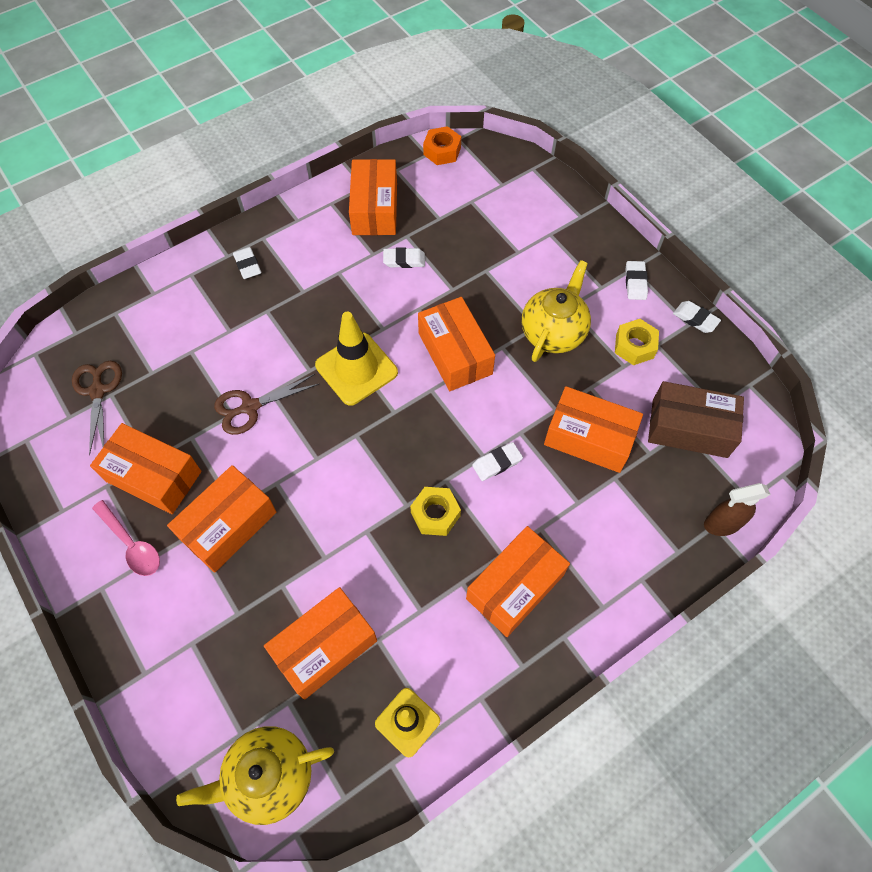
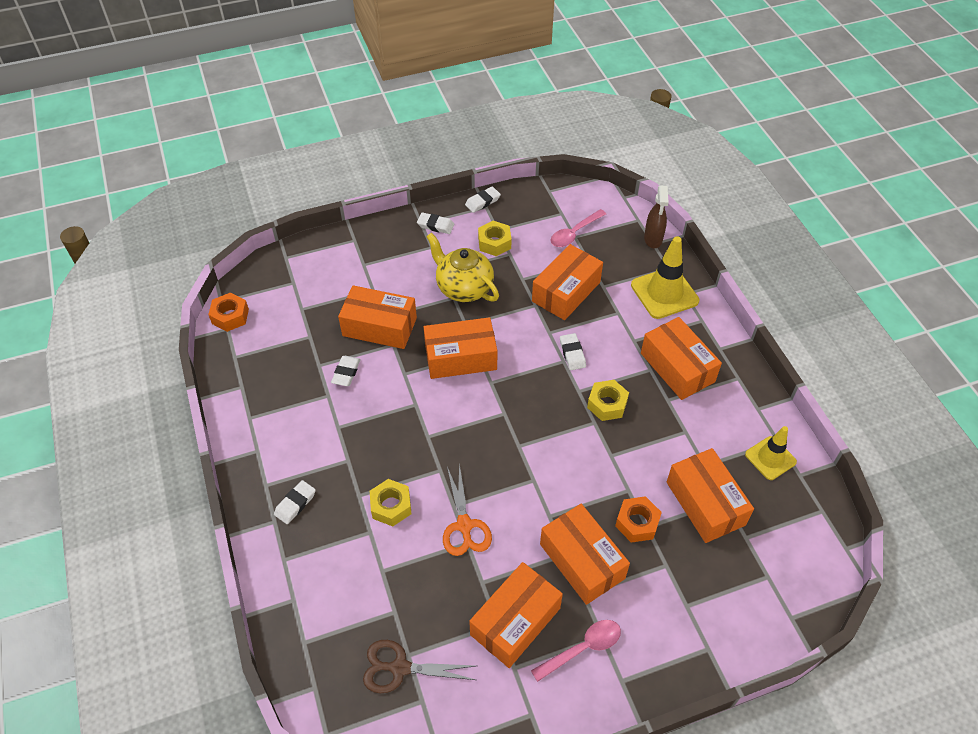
camera: 75 degrees left, 10 degrees down
(247, 265) = (295, 504): white eraser -> white eraser turned 45 degrees counterclockwise
(250, 407) = (464, 525): brown scissors -> orange scissors
(260, 340) = (391, 506): none -> yellow nut
(269, 776) = (803, 560): yellow teapot -> none
(284, 574) = (637, 523): none -> orange nut
(356, 369) = (451, 432): yellow traffic cone -> yellow traffic cone (664, 293)
(375, 209) = (274, 383): orange box -> orange box (379, 327)
(689, 428) = (574, 233): brown box -> pink spoon

